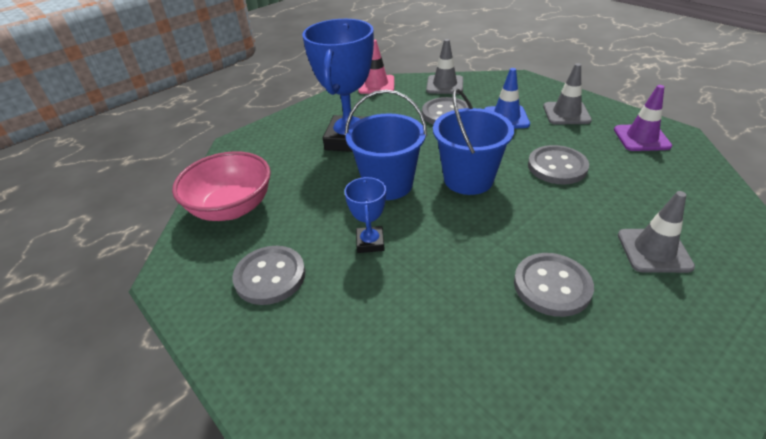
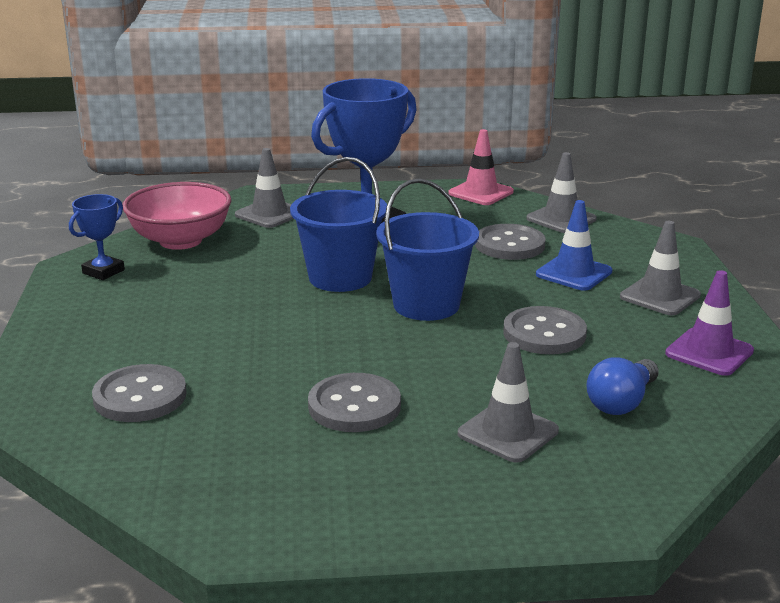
camera: 35 degrees right, 15 degrees down
(267, 155) = (269, 214): none -> grey traffic cone
(270, 276) = (140, 296): grey button -> grey button (140, 396)
(370, 242) = (251, 310): blue trophy -> blue trophy (103, 271)
(663, 193) = (621, 402): none -> blue light bulb

